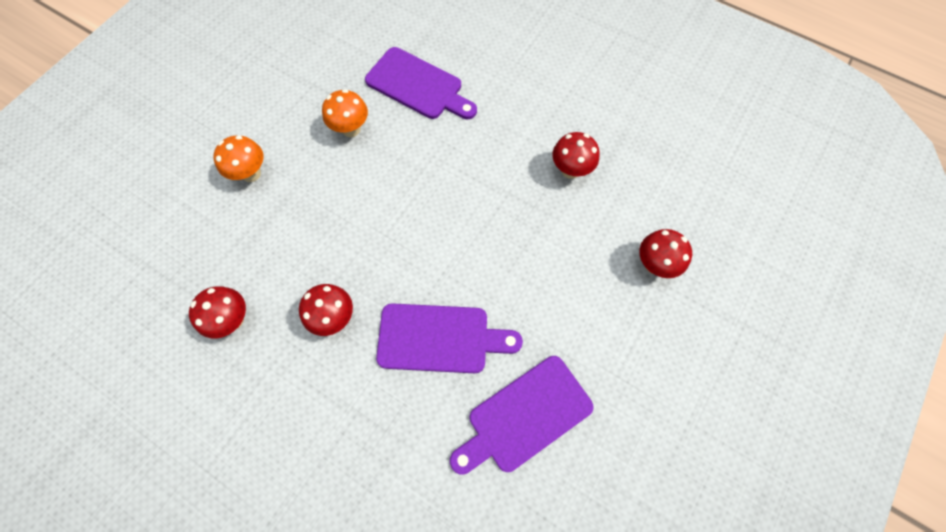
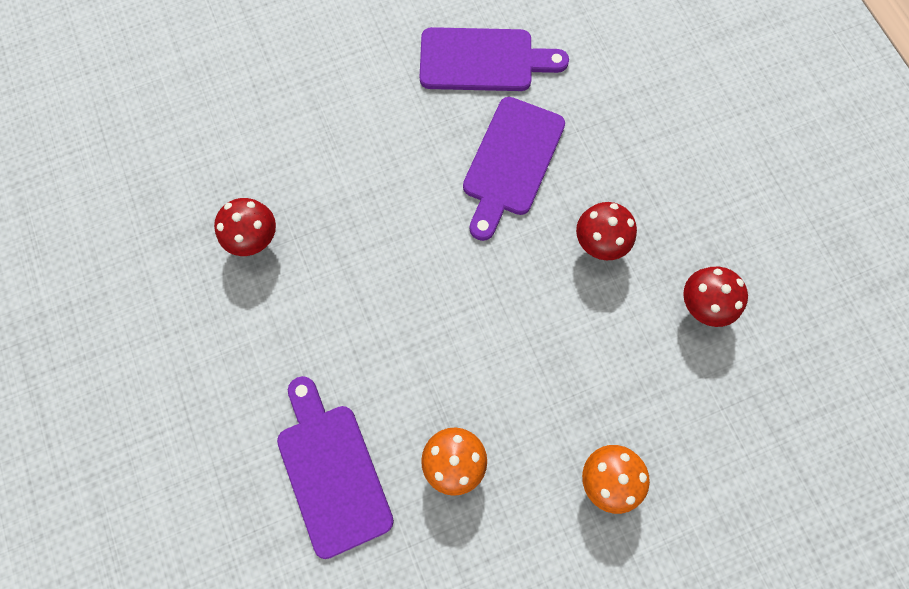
camera: 145 degrees left, 5 degrees up
(440, 338) = (511, 162): purple cutting board -> purple cutting board turned 105 degrees counterclockwise
(654, 264) = (267, 100): red mushroom -> none

